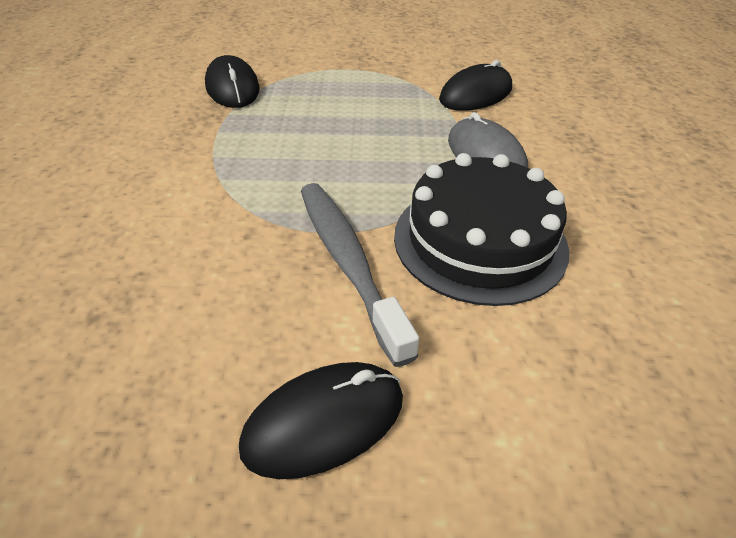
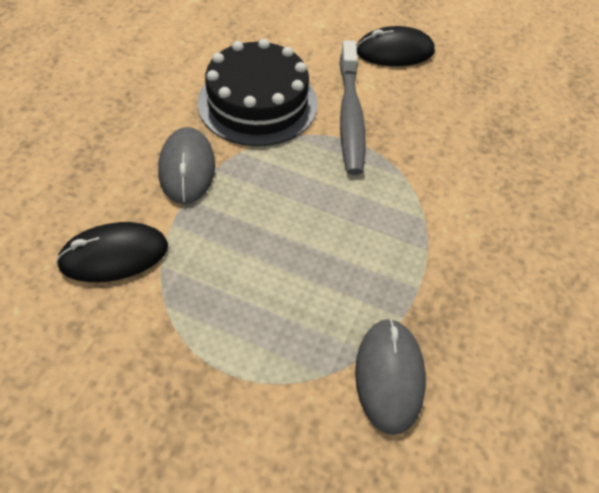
camera: 160 degrees left, 10 degrees up
(232, 87) = (389, 376): black mouse -> grey mouse

